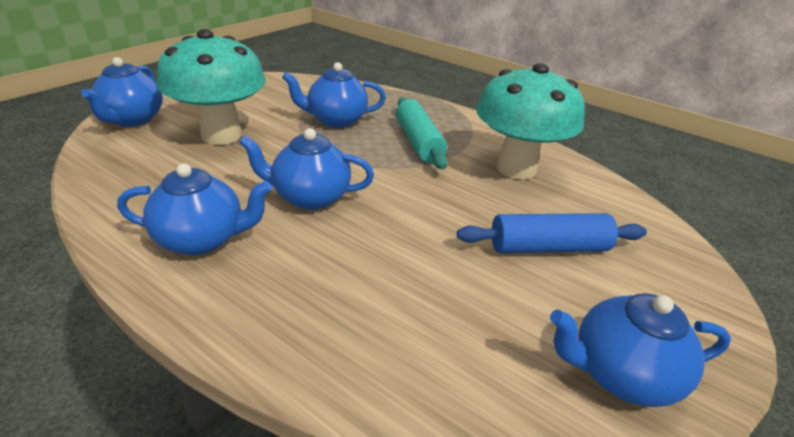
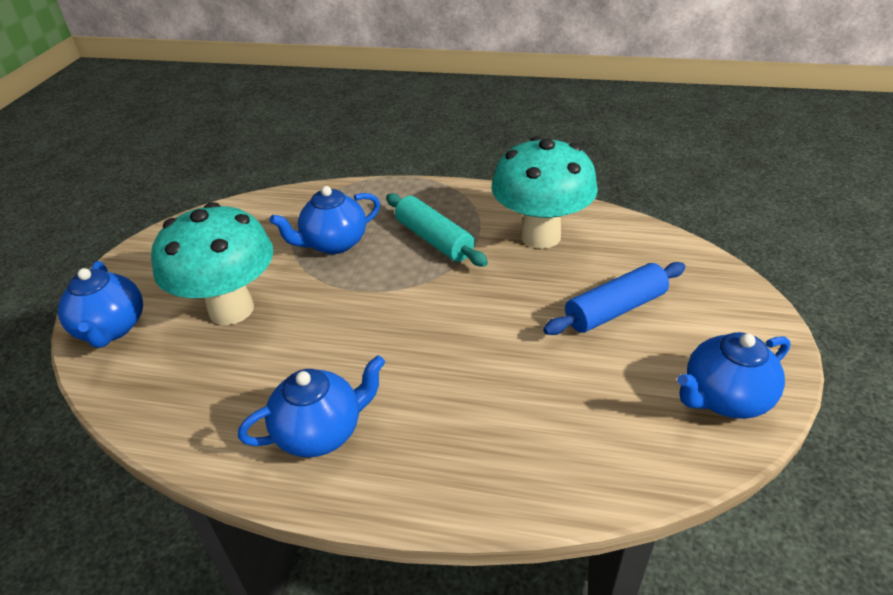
camera: 20 degrees left, 5 degrees up
(310, 197) = (381, 345): blue teapot -> none

